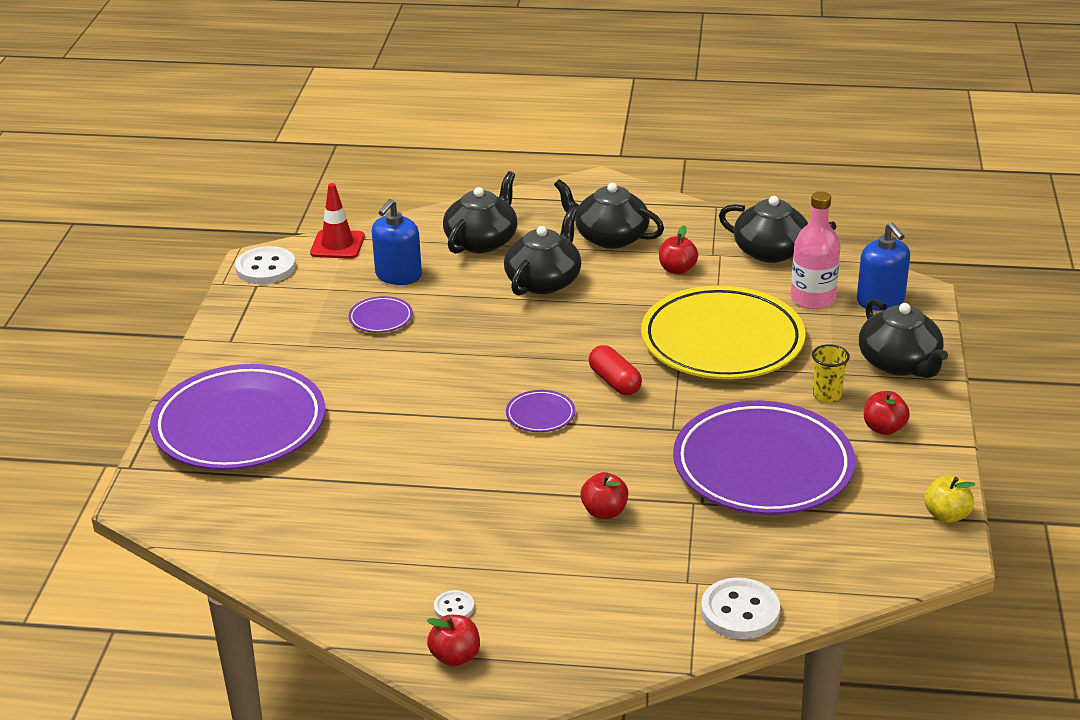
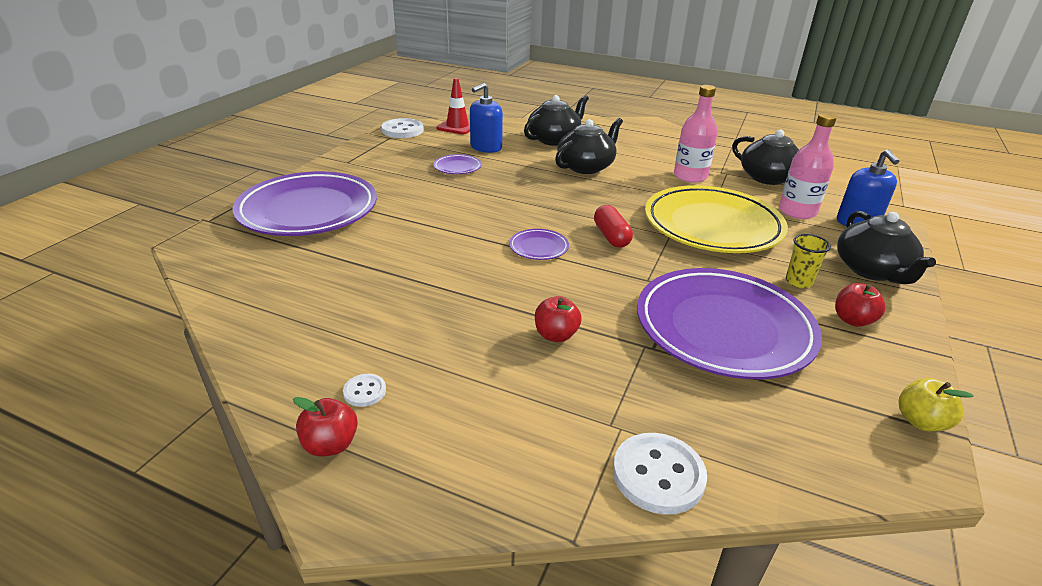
camera: 15 degrees right, 0 degrees up
(610, 237) = (646, 151): black teapot -> none
(677, 269) = (690, 176): red apple -> pink bottle

